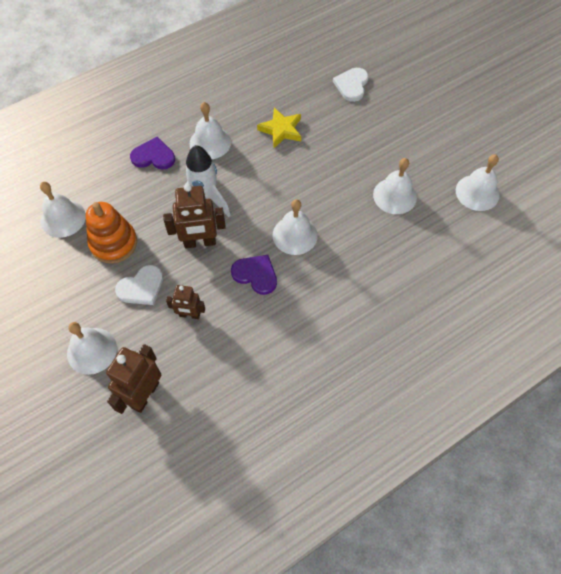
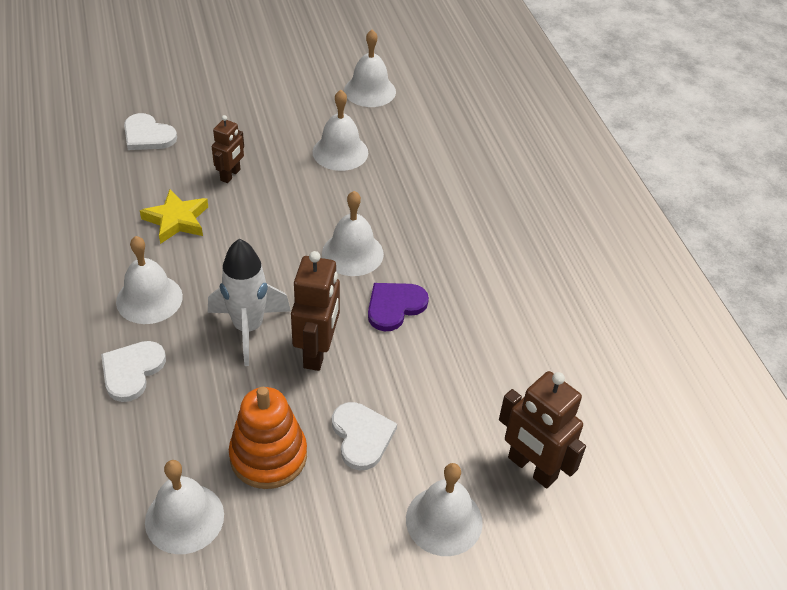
camera: 75 degrees left, 15 degrees down
(153, 156) = (132, 371): purple heart -> white heart
(189, 315) = (428, 390): brown robot -> brown robot (230, 175)

